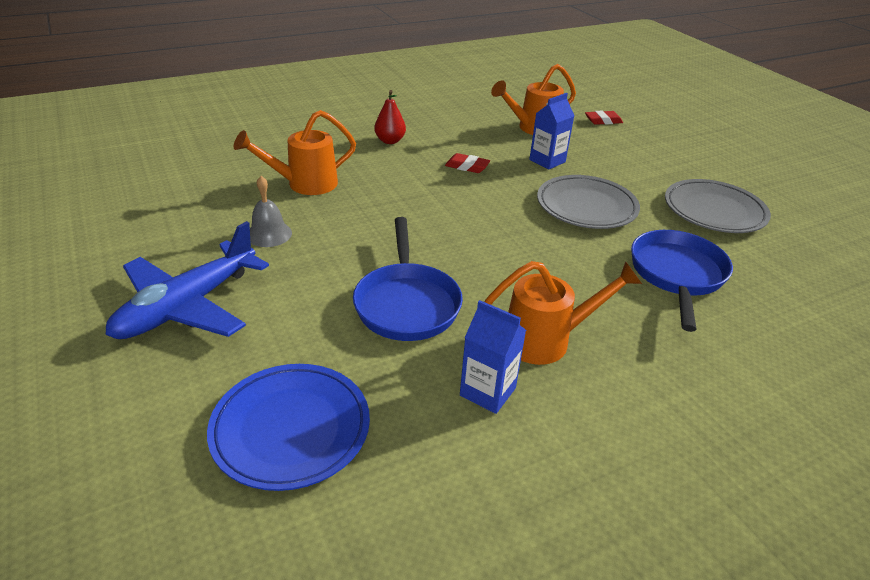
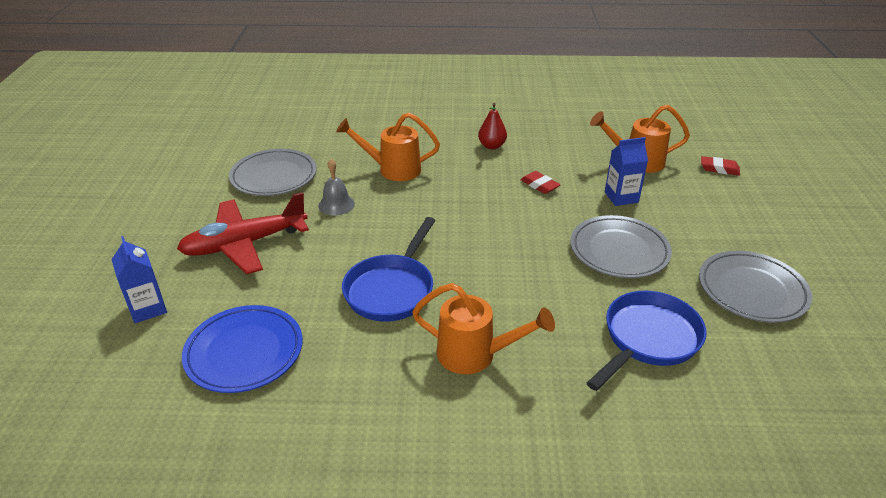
camera: 30 degrees right, 0 degrees up
(164, 222) = (274, 176): none -> grey plate
(187, 306) = (244, 244): blue plane -> red plane
(487, 392) = (394, 377): blue carton -> blue carton (148, 308)

